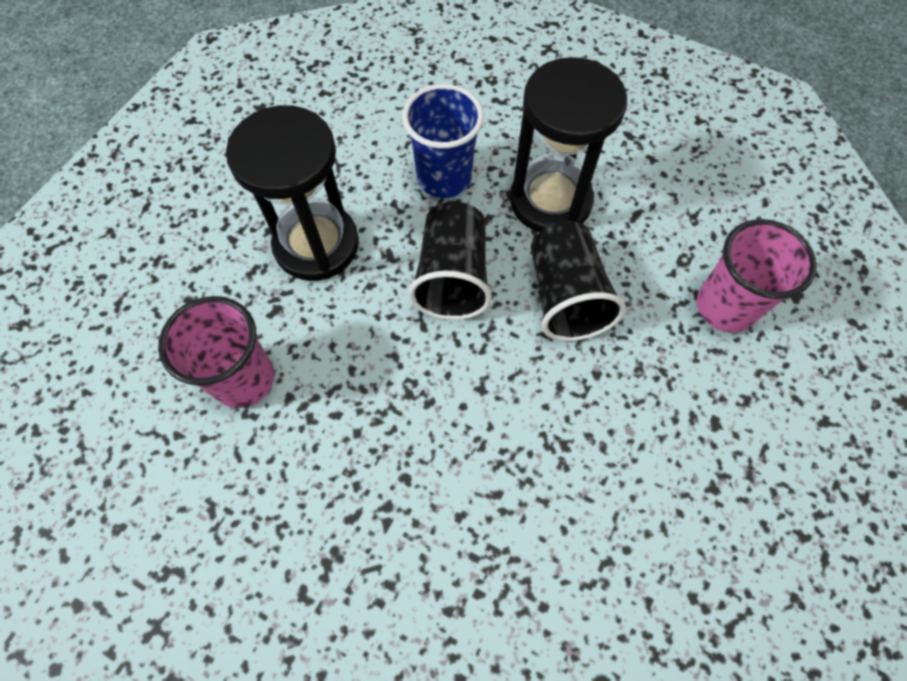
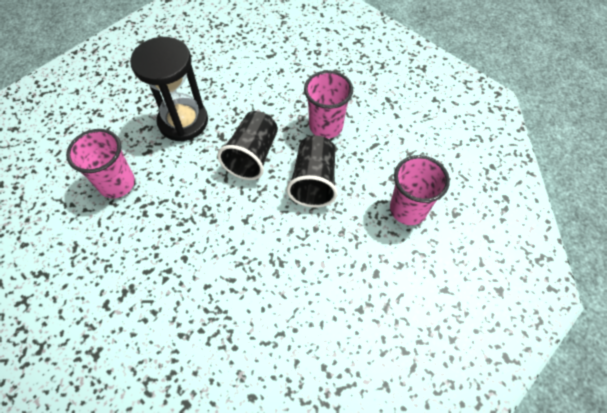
camera: 15 degrees right, 5 degrees down
(444, 178) = (268, 101): blue cup -> none
(550, 201) = (326, 126): black hourglass -> pink cup

